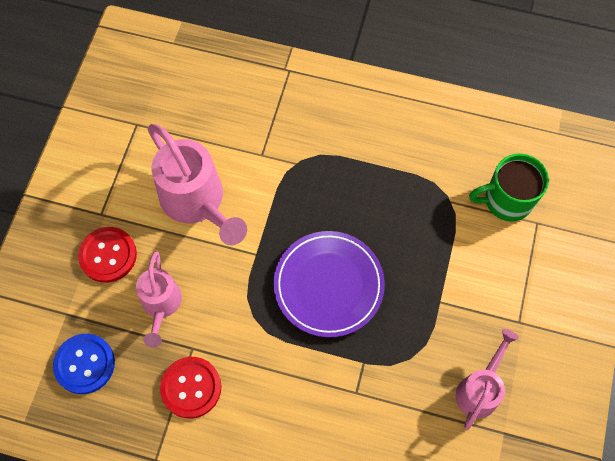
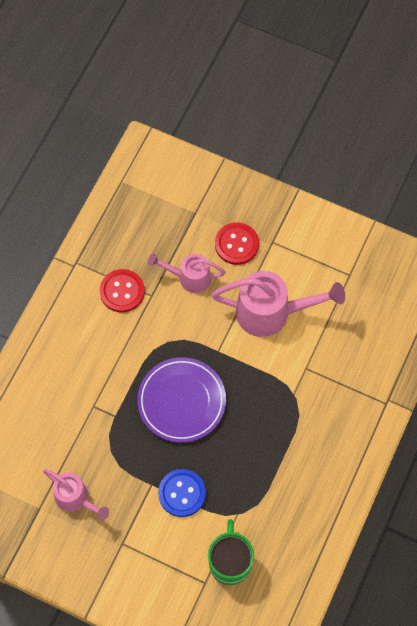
camera: 100 degrees right, 0 degrees up
(84, 364) = (154, 222): blue button -> blue button (182, 493)
(197, 202) = (271, 313): pink watering can -> pink watering can turned 150 degrees counterclockwise

